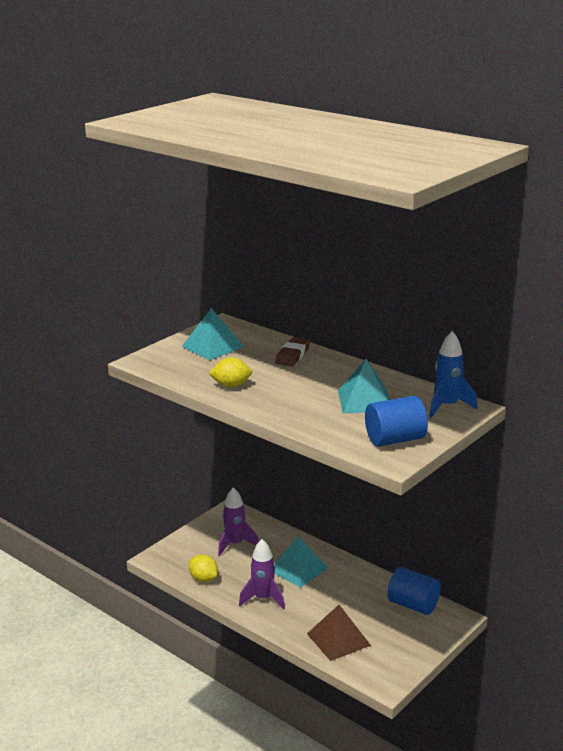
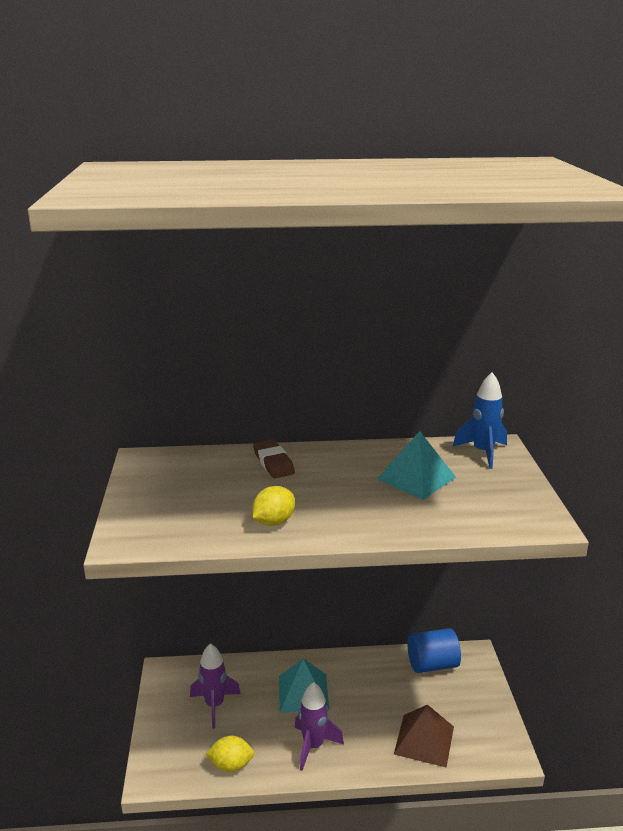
camera: 45 degrees left, 0 degrees up
(213, 346) = (176, 488): turquoise pyramid -> none
(395, 439) = (508, 503): blue cylinder -> none

